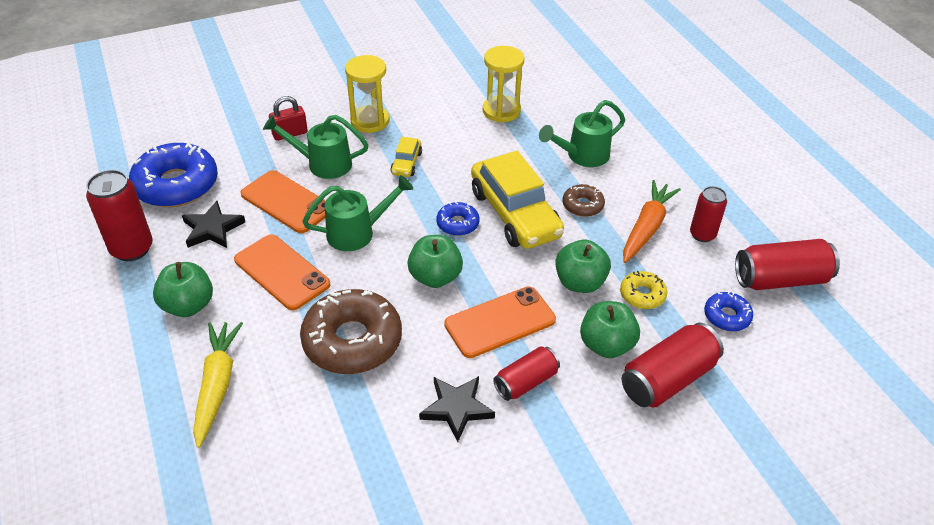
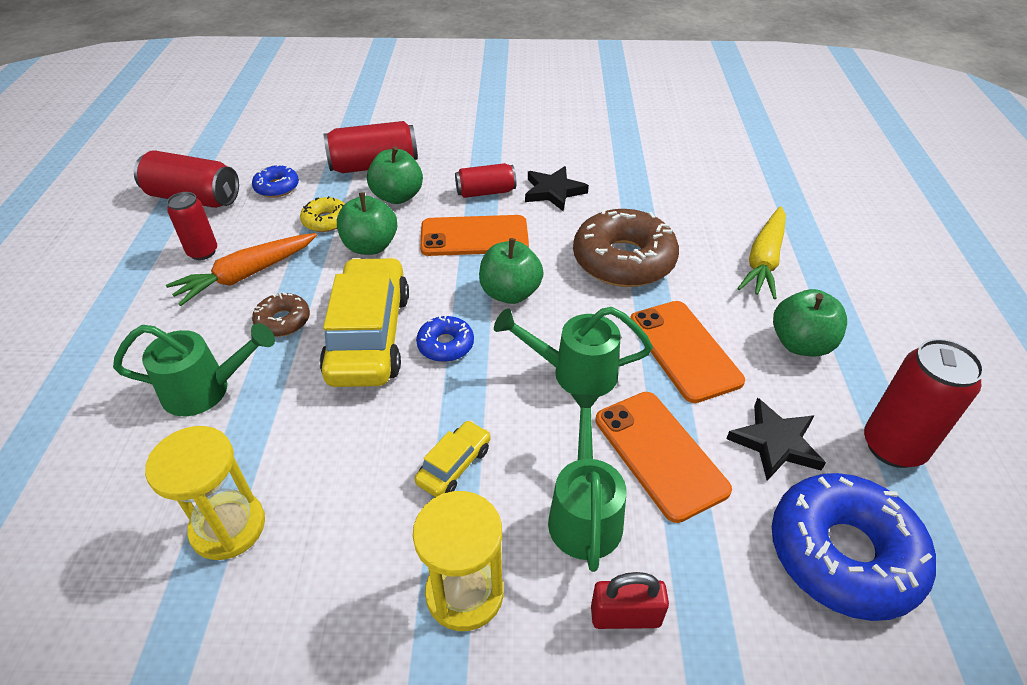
camera: 155 degrees left, 0 degrees up
(323, 164) = (585, 513): green watering can -> green watering can turned 120 degrees counterclockwise

